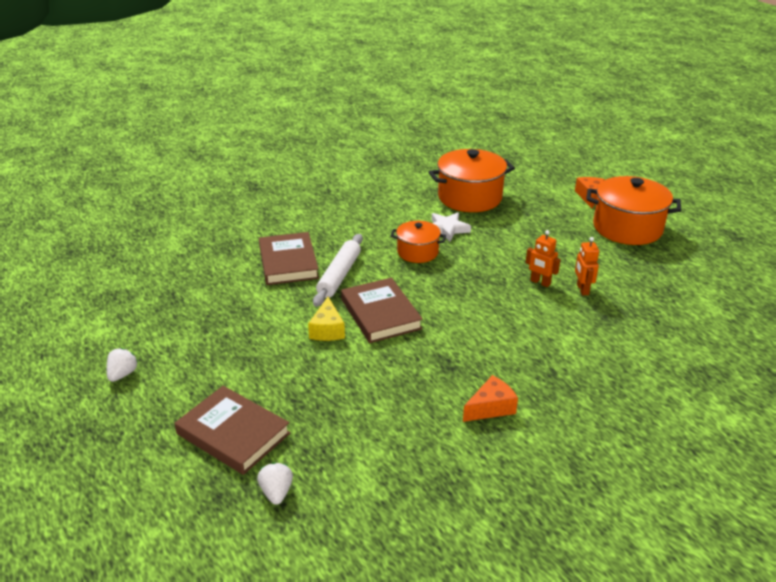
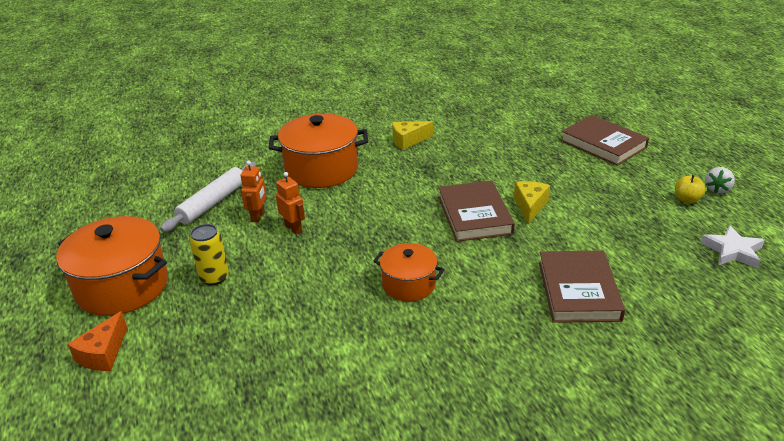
camera: 165 degrees left, 0 degrees up
(163, 356) = (687, 199): none -> yellow apple
(276, 492) = (566, 116): white strawberry -> none
(339, 275) = (513, 263): white rolling pin -> white rolling pin (213, 203)
(447, 229) = (353, 318): white star -> white star (732, 251)
(469, 197) = (282, 381): orange pot -> orange pot (321, 169)
(491, 408) = (408, 140): orange cheese -> yellow cheese
(567, 240) = (214, 277): none -> yellow can

